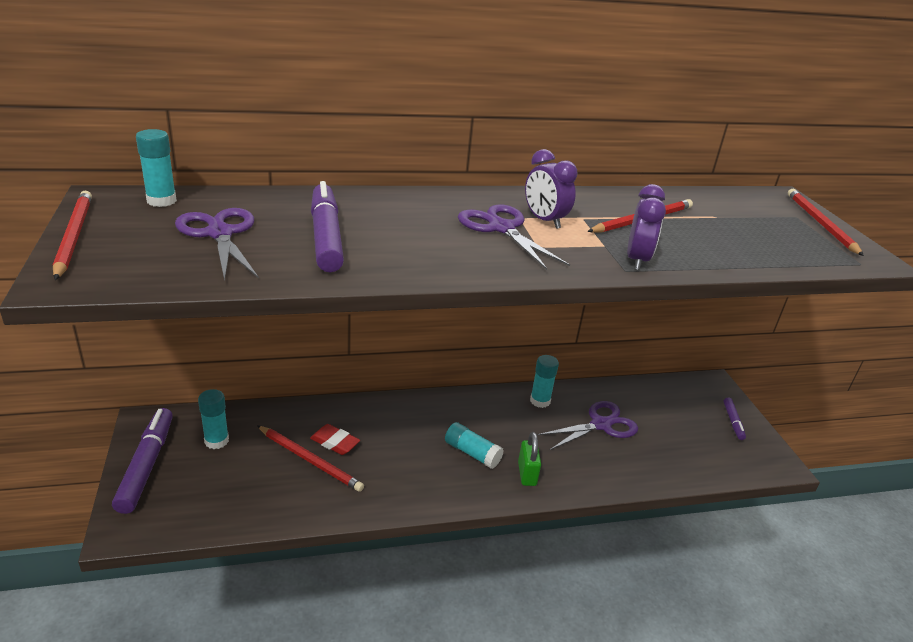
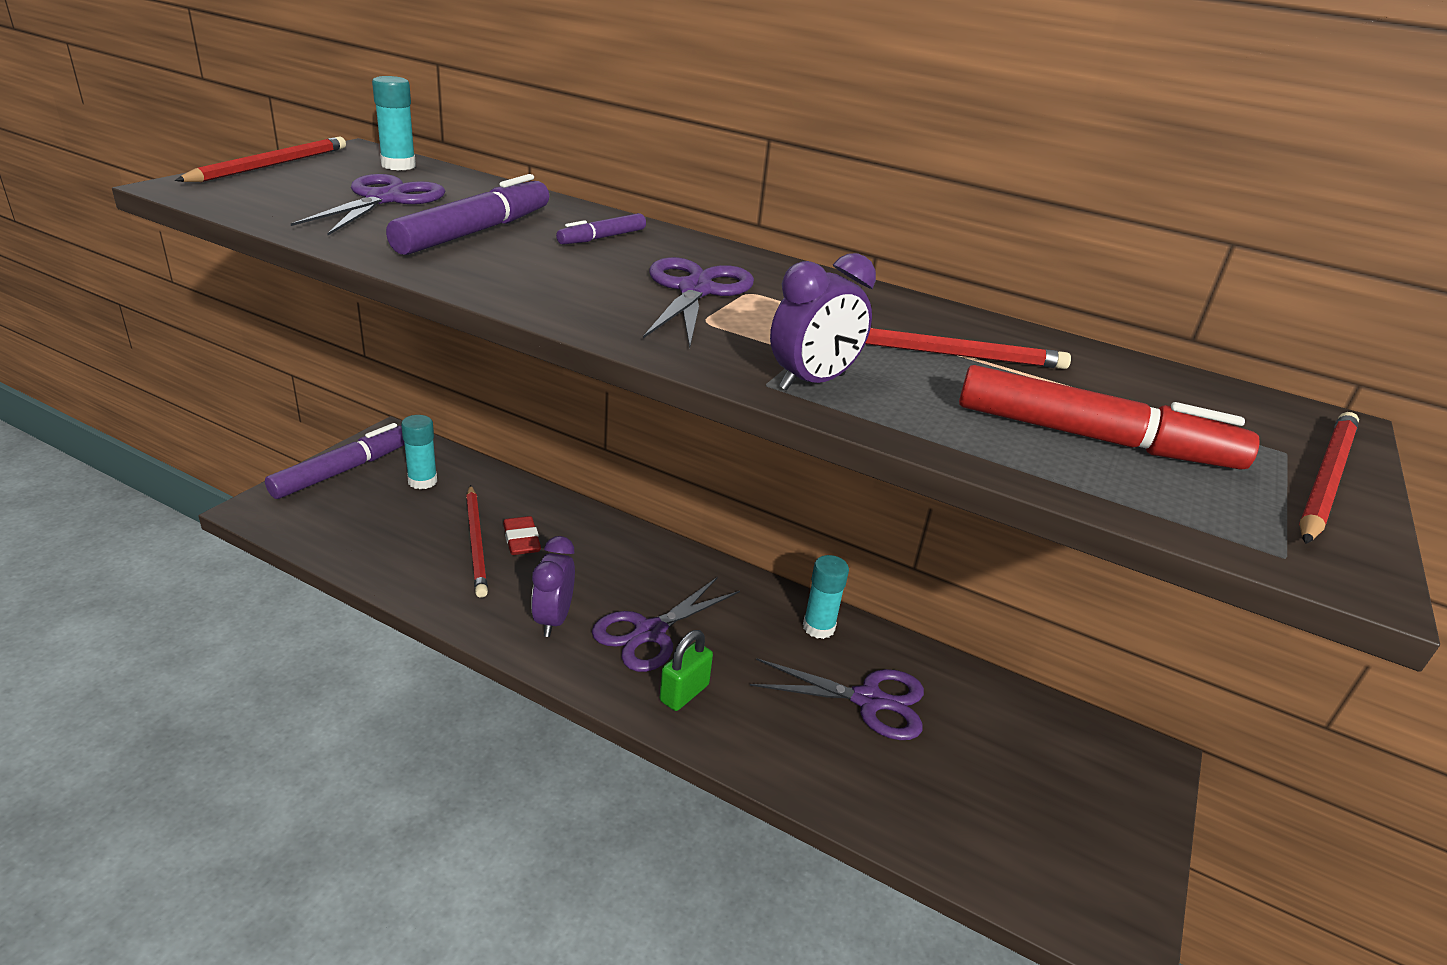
camera: 40 degrees right, 0 degrees up
(472, 453) = (650, 633): turquoise glue stick -> purple scissors
(544, 221) = (775, 304): purple clock -> purple clock (553, 619)
(733, 422) = (1109, 825): purple marker -> purple marker (602, 238)
(750, 240) = (1094, 438): none -> red marker

